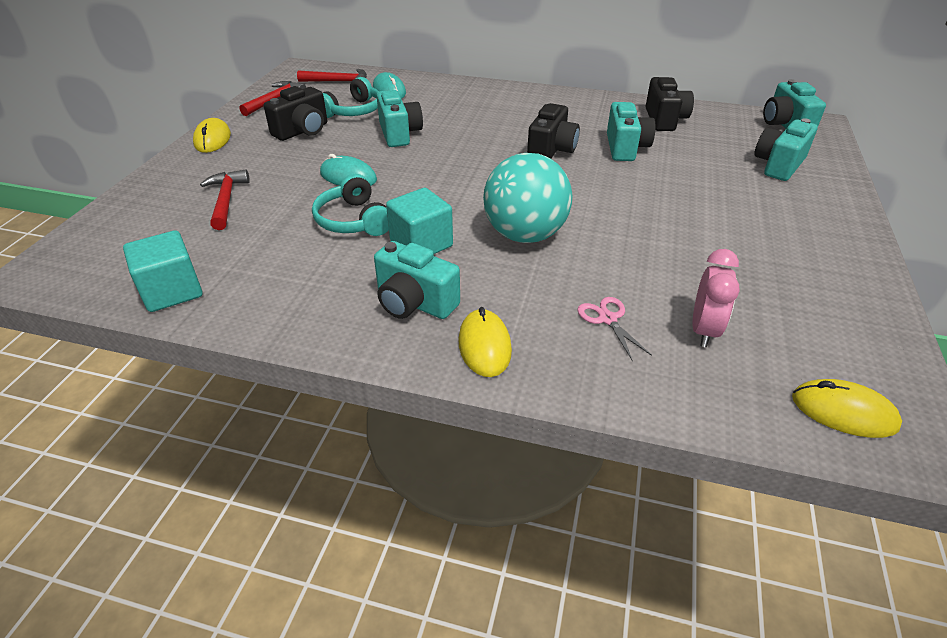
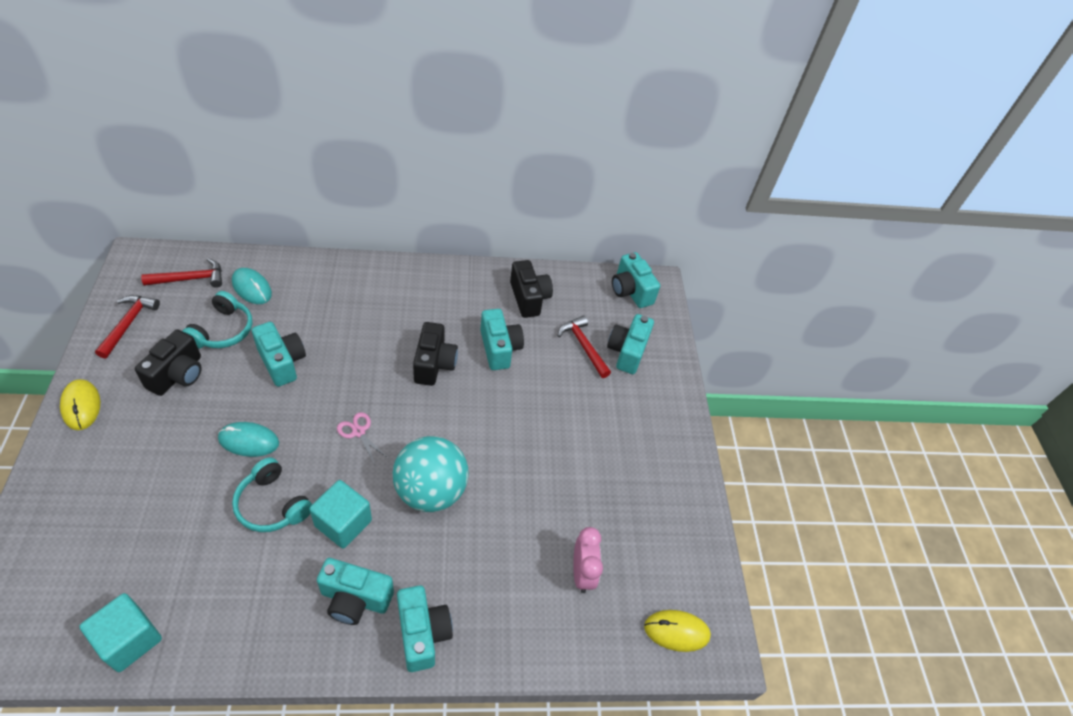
camera: 25 degrees left, 10 degrees up
(226, 200) = (134, 501): red hammer -> red hammer (583, 346)
(484, 346) = (422, 633): yellow mouse -> turquoise camera
(607, 319) = (511, 579): pink scissors -> pink scissors (358, 432)

